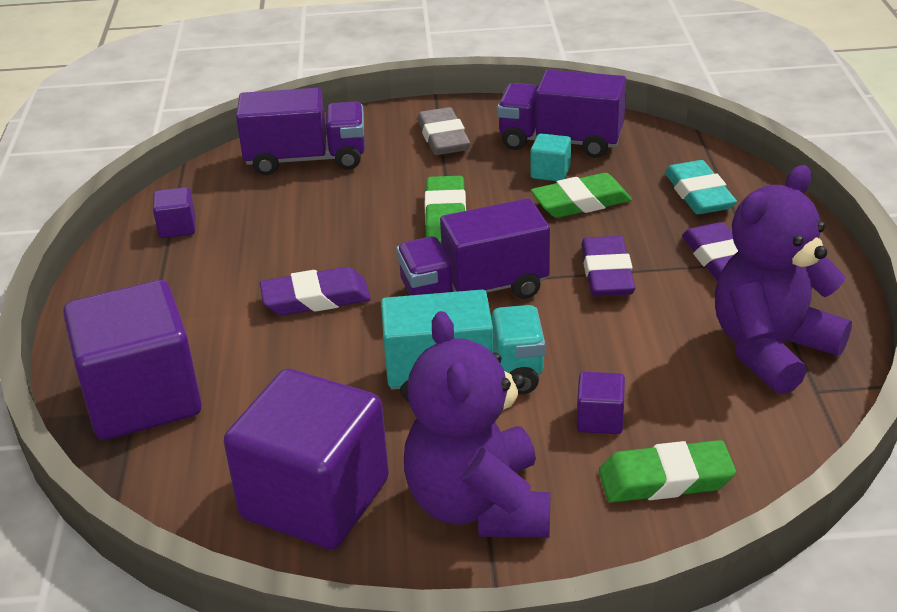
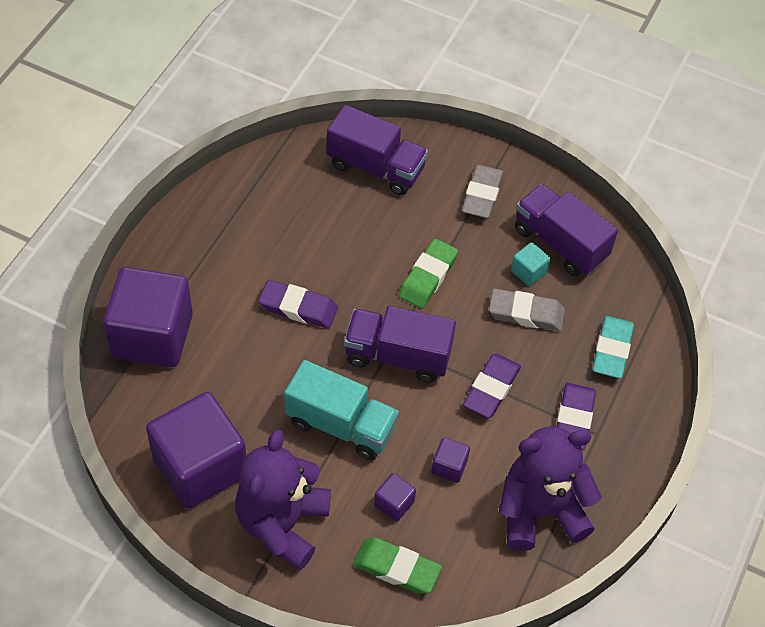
camera: 25 degrees right, 20 degrees up
(177, 227) = (254, 192): purple cube -> purple cube (449, 466)
(581, 202) = (526, 313): green eraser -> grey eraser

